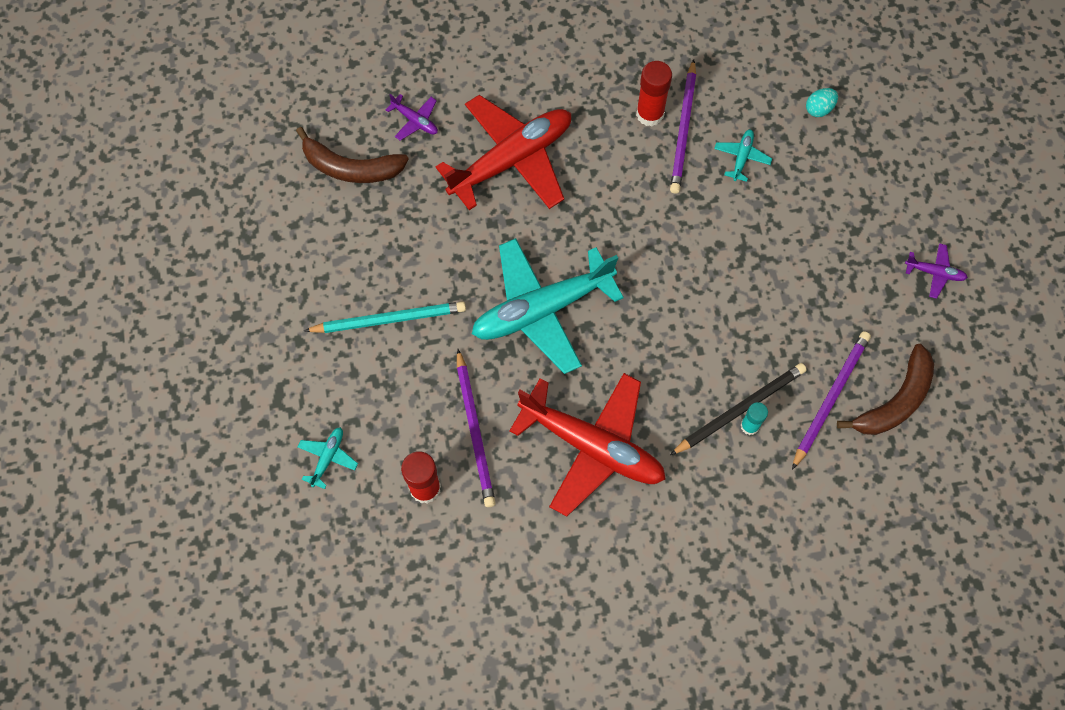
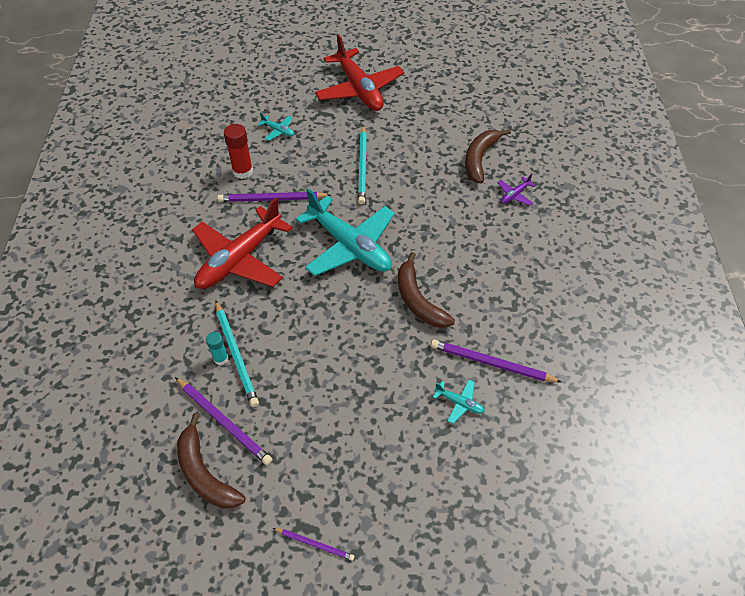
camera: 100 degrees right, 15 degrees down
(511, 159) = (476, 245): red plane -> red plane (359, 89)
(542, 309) = (350, 246): turquoise plane -> turquoise plane turned 150 degrees clockwise
(613, 215) = (418, 300): none -> brown banana
(650, 114) = (509, 341): red glue stick -> none
(739, 409) = (236, 354): black pencil -> turquoise pencil
(819, 109) = (504, 481): turquoise egg -> none
(935, 273) = (314, 544): purple plane -> purple pencil

